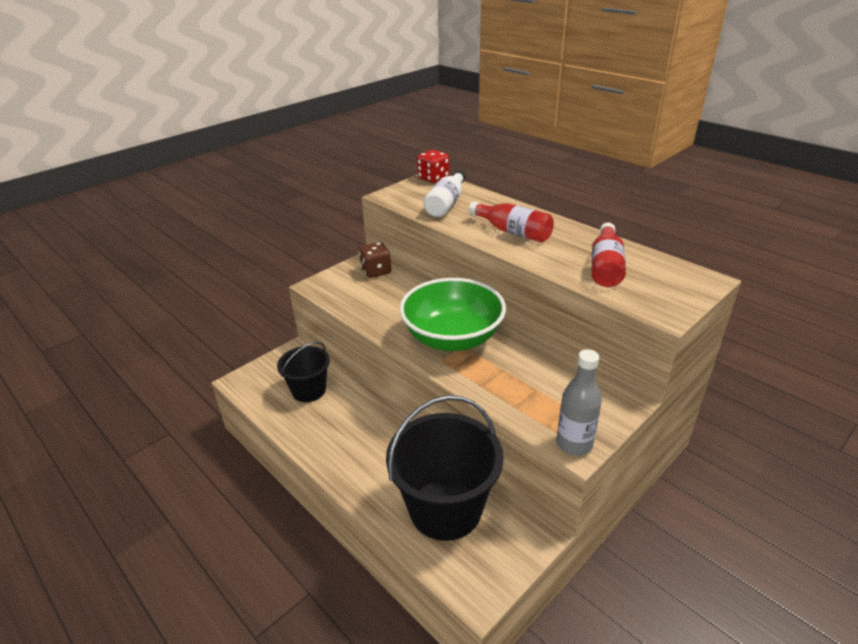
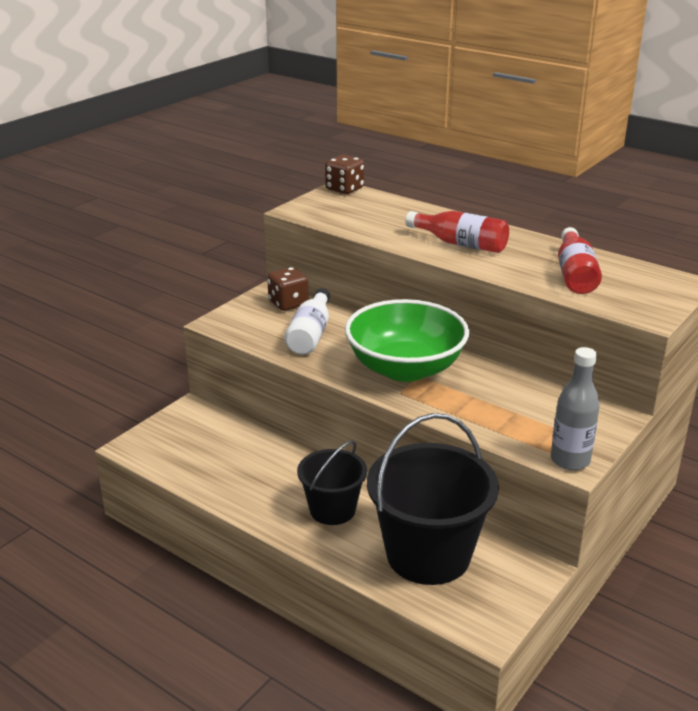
camera: 10 degrees left, 5 degrees down
(309, 390) = (225, 450): black bucket -> black bucket (332, 510)
(433, 178) = (344, 189): red dice -> brown dice
(446, 204) = (372, 217): white bottle -> white bottle (310, 334)

